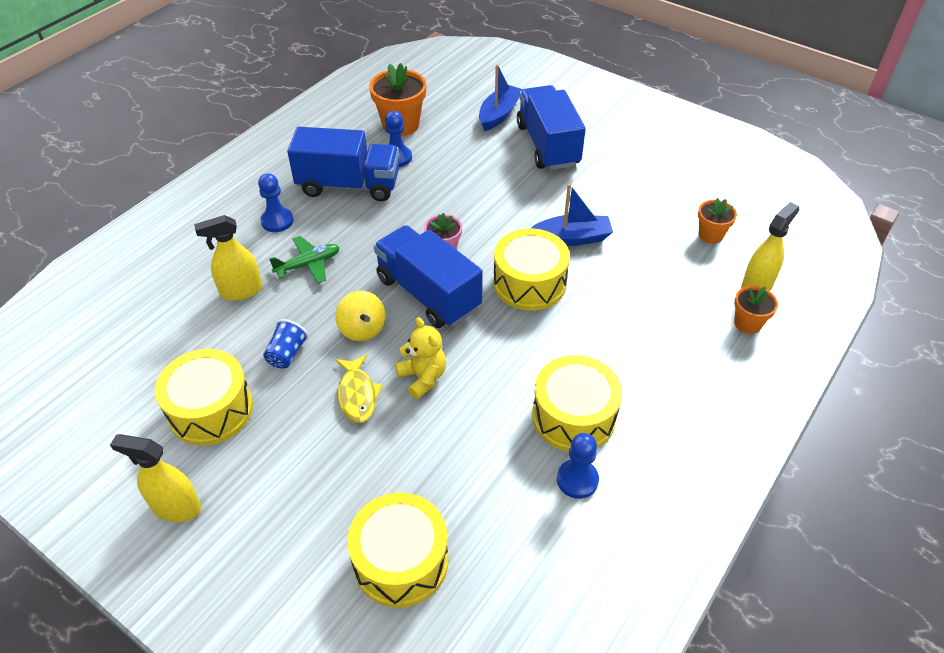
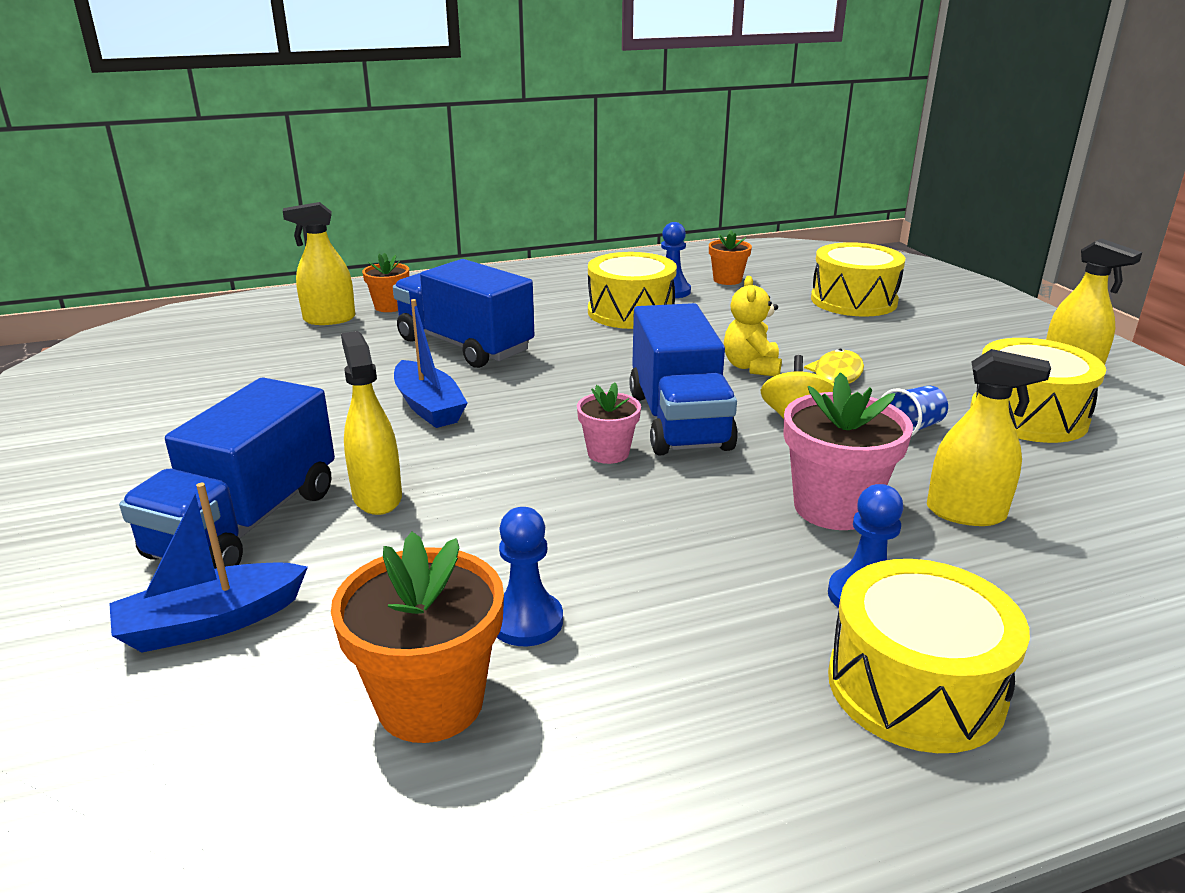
camera: 145 degrees left, 20 degrees down
(308, 264) = (834, 507): green plane -> pink flower pot
(349, 185) = (674, 606): blue truck -> blue truck (464, 345)
(516, 177) = (377, 497): none -> yellow spray bottle
(529, 283) = (543, 390): yellow drum -> yellow drum (915, 686)
(572, 238) = (429, 407): blue boat -> blue boat turned 150 degrees counterclockwise
(710, 235) = (281, 358): orange flower pot -> orange flower pot (727, 280)

